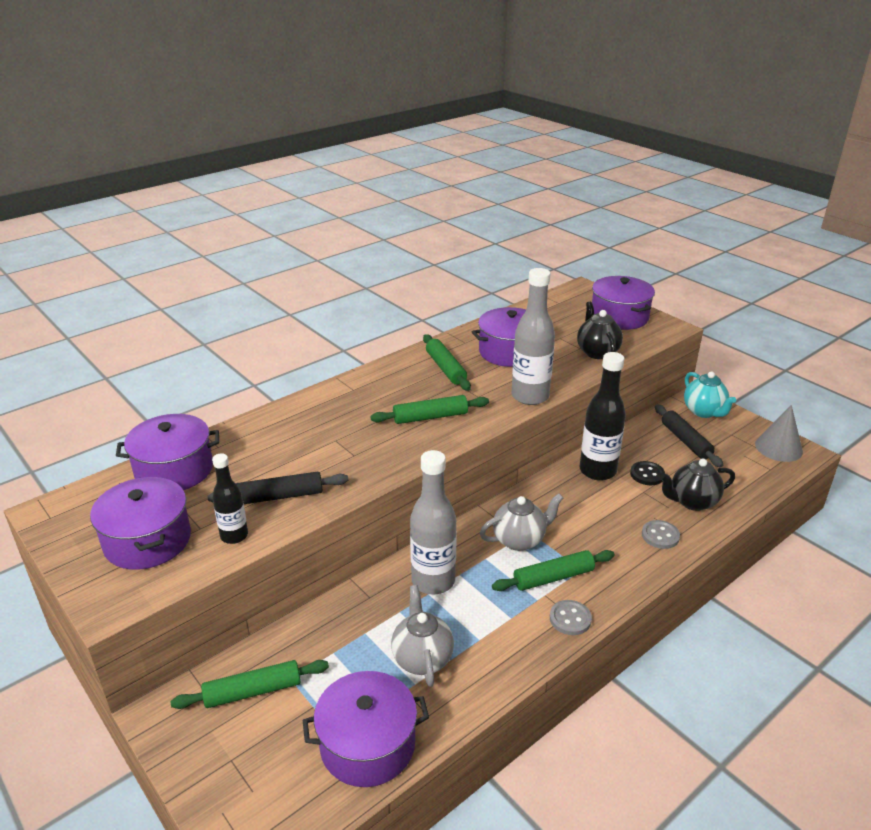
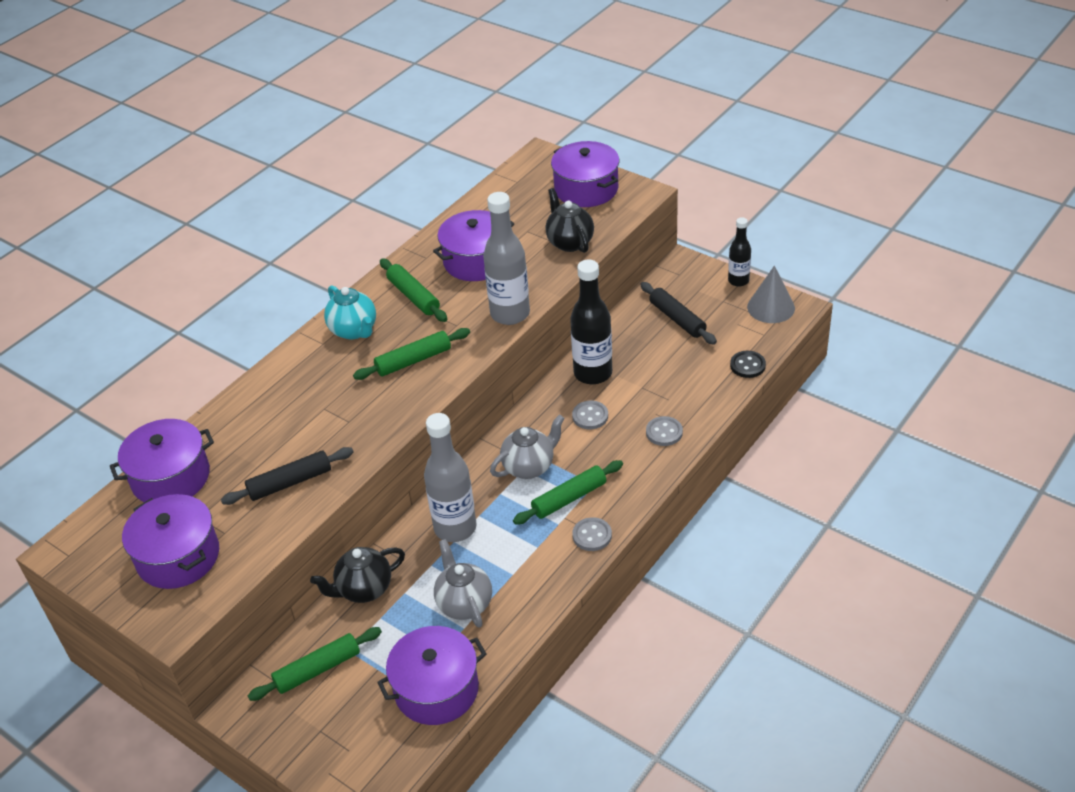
camera: 10 degrees left, 10 degrees up
(234, 536) = (261, 533): black bottle -> black bottle (738, 281)
(588, 507) = (590, 416): none -> grey button
(647, 474) = (643, 367): black button -> black button (747, 365)
(692, 502) = (691, 388): black teapot -> black teapot (364, 589)
(704, 411) = (692, 278): turquoise teapot -> turquoise teapot (354, 330)

